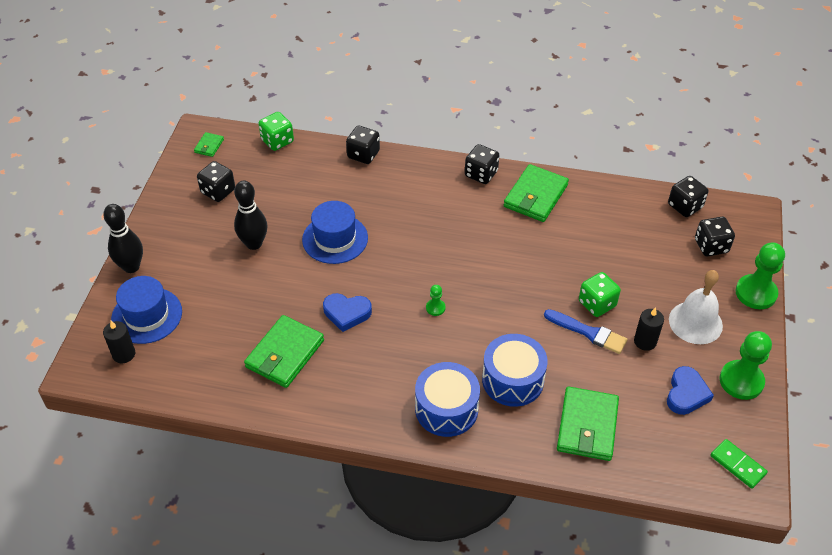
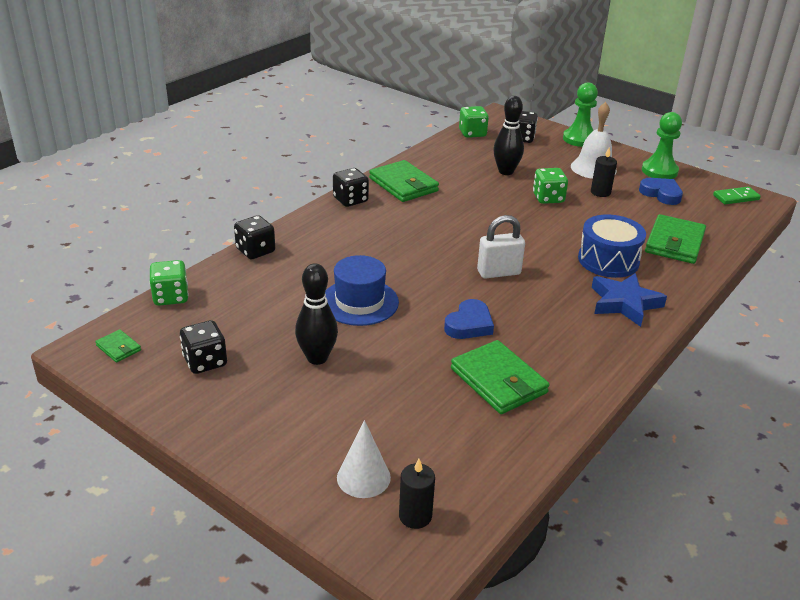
camera: 65 degrees left, 15 degrees down
(131, 267) = (266, 470): black bowling pin -> black bowling pin (506, 171)
(147, 315) = (363, 477): blue hat -> white cone
(435, 308) = (498, 272): green pawn -> white padlock
(446, 409) = (624, 303): blue drum -> blue star
(587, 426) = (674, 243): green wallet -> green wallet turned 75 degrees clockwise
(588, 332) = (576, 211): blue brush -> none
(685, 206) = (472, 133): black dice -> green dice

